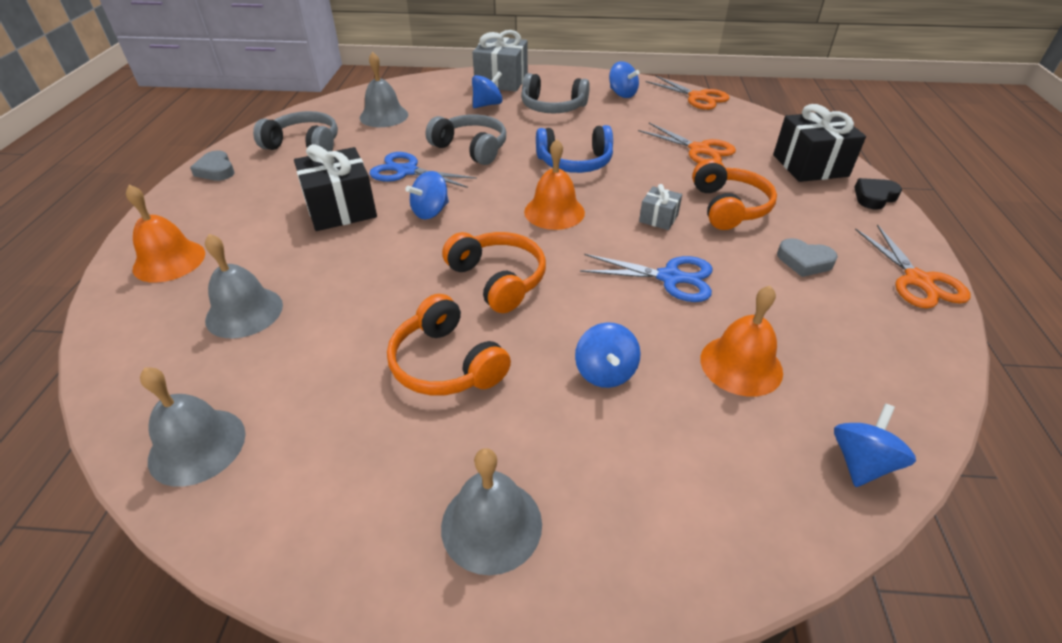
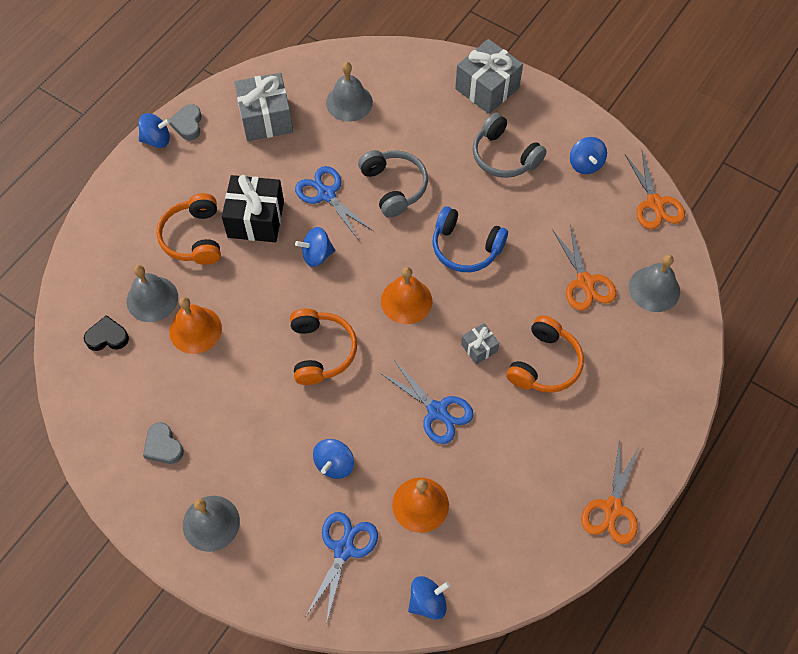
camera: 30 degrees right, 20 degrees up
(169, 260) = (124, 222): orange bell -> orange bell (195, 330)
(197, 446) = (93, 394): grey bell -> grey bell (654, 289)
(304, 145) = (266, 118): grey headphones -> grey gift
(446, 363) = (247, 406): orange headphones -> orange headphones (194, 237)
(487, 105) = (448, 125): blue spinning top -> blue spinning top (157, 140)
(703, 458) = (344, 549): none -> blue scissors
(804, 261) = (547, 447): grey heart -> grey heart (163, 446)
(810, 166) = (663, 350): black gift -> none
(874, 197) = (677, 414): black heart -> black heart (107, 337)

